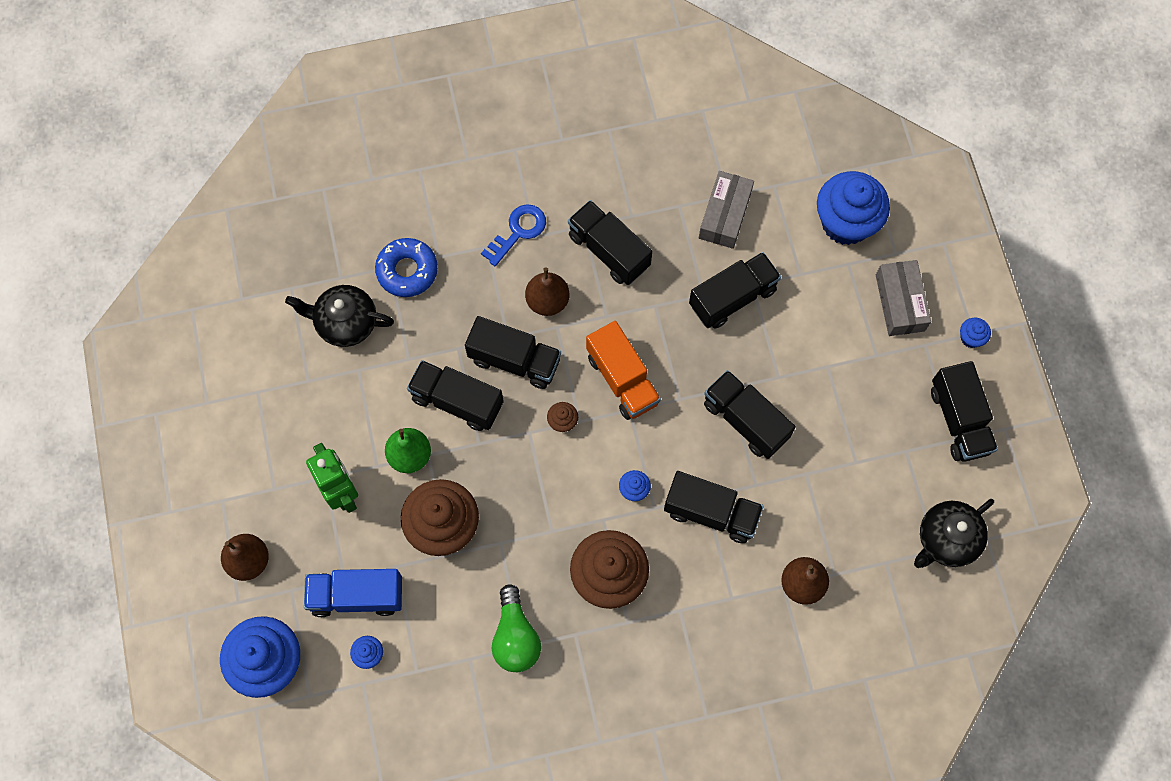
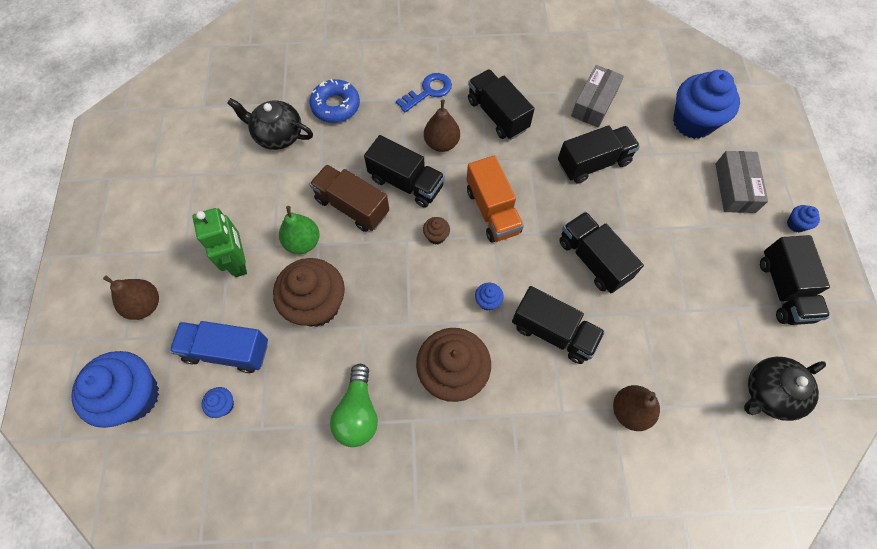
camera: 10 degrees right, 5 degrees down
(457, 401) = (352, 206): black truck -> brown truck

